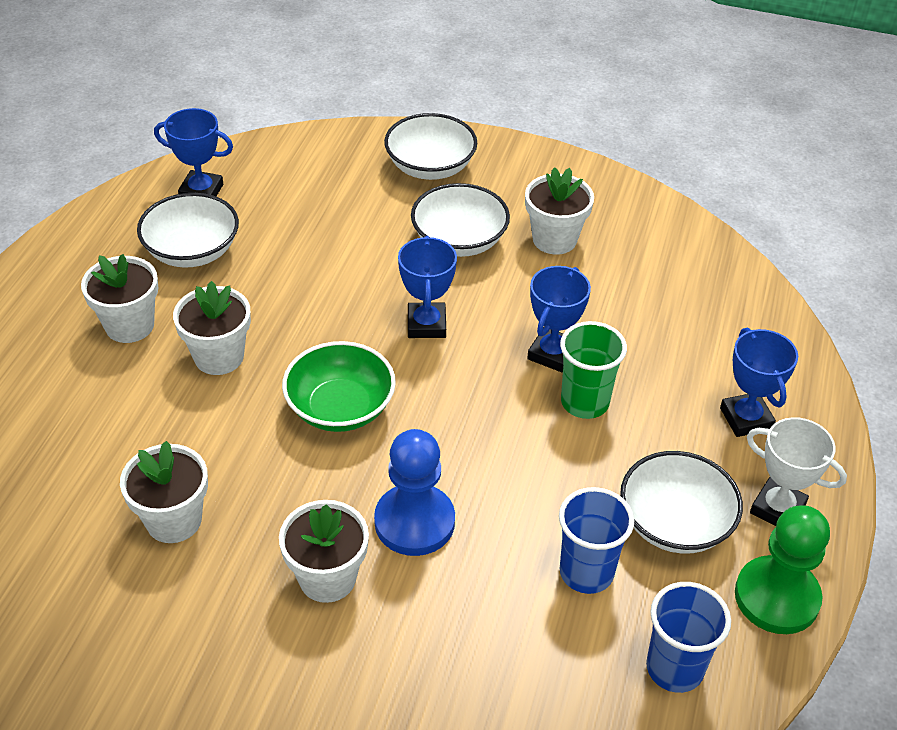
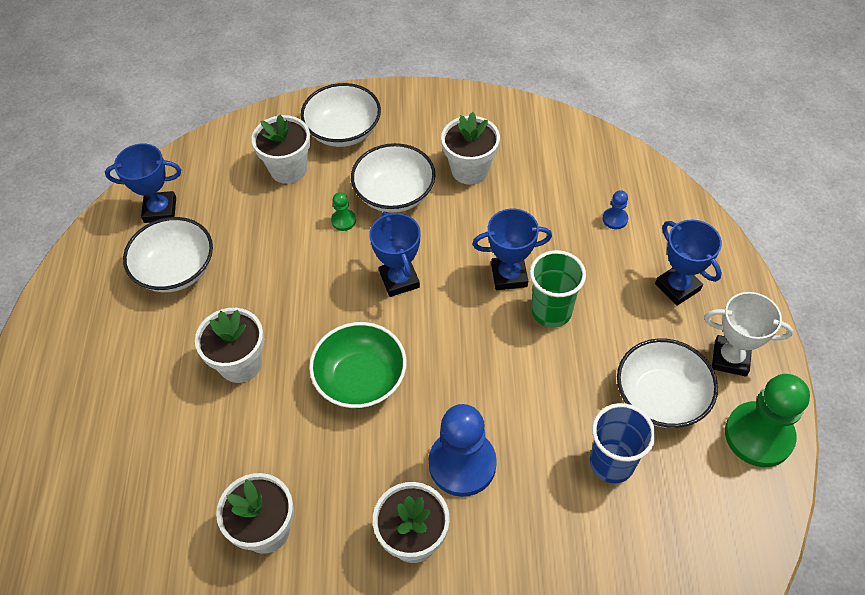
camera: 15 degrees left, 10 degrees up
(129, 325) = (151, 358): white flower pot -> white flower pot (288, 169)
(391, 252) = (343, 221): none -> green pawn
(552, 354) = (509, 275): blue trophy -> blue trophy turned 75 degrees clockwise
(674, 668) = (709, 523): blue cup -> none
(702, 331) = (615, 219): none -> blue pawn

